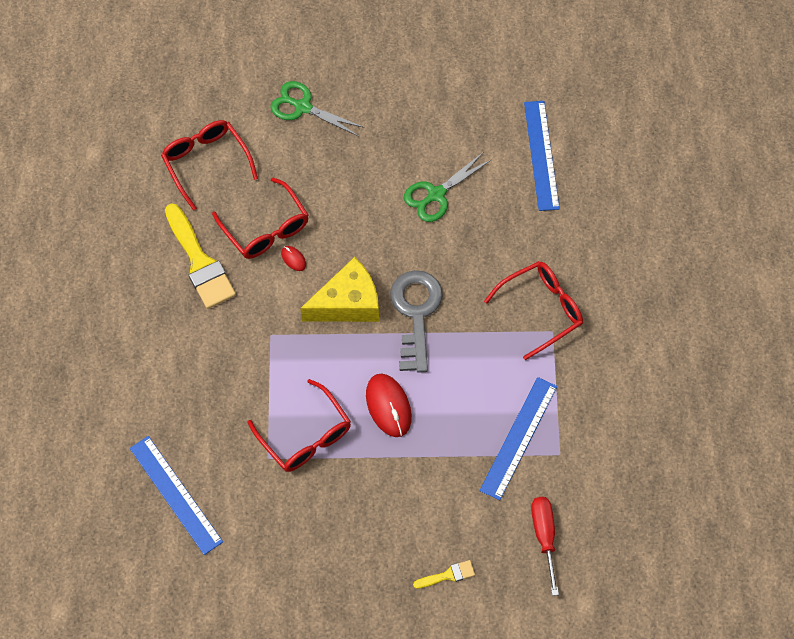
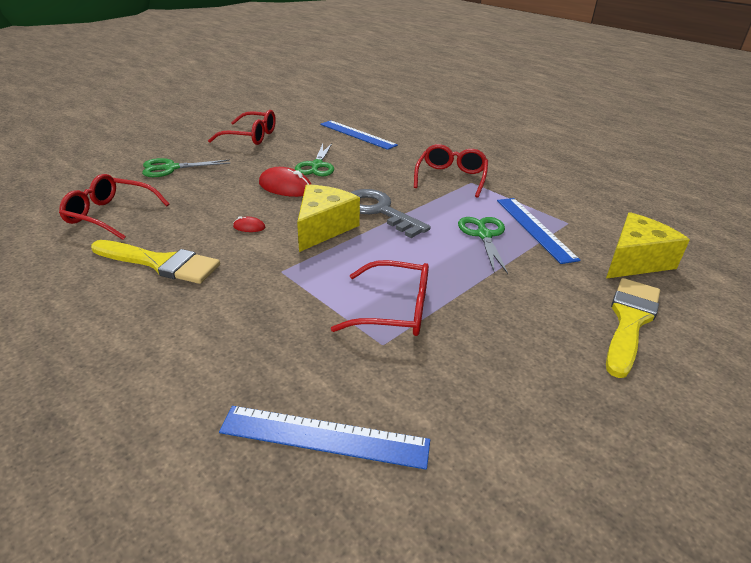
camera: 45 degrees left, 30 degrees down
(266, 228) = (206, 223): red glasses -> red glasses (251, 136)
(388, 406) = (431, 259): red mouse -> red mouse (285, 187)
(448, 575) = (629, 321): yellow brush -> yellow brush, size x2.15
(464, 412) = (484, 235): none -> green scissors
(544, 536) = (634, 261): red screwdriver -> yellow cheese

